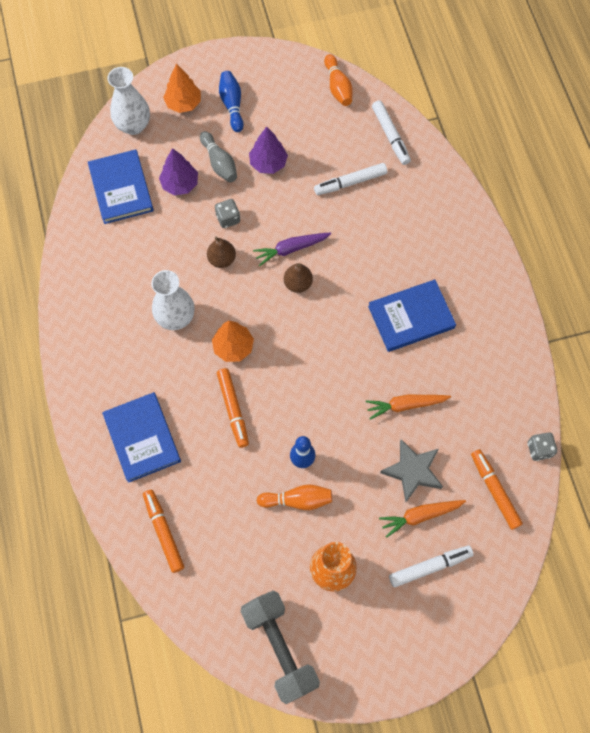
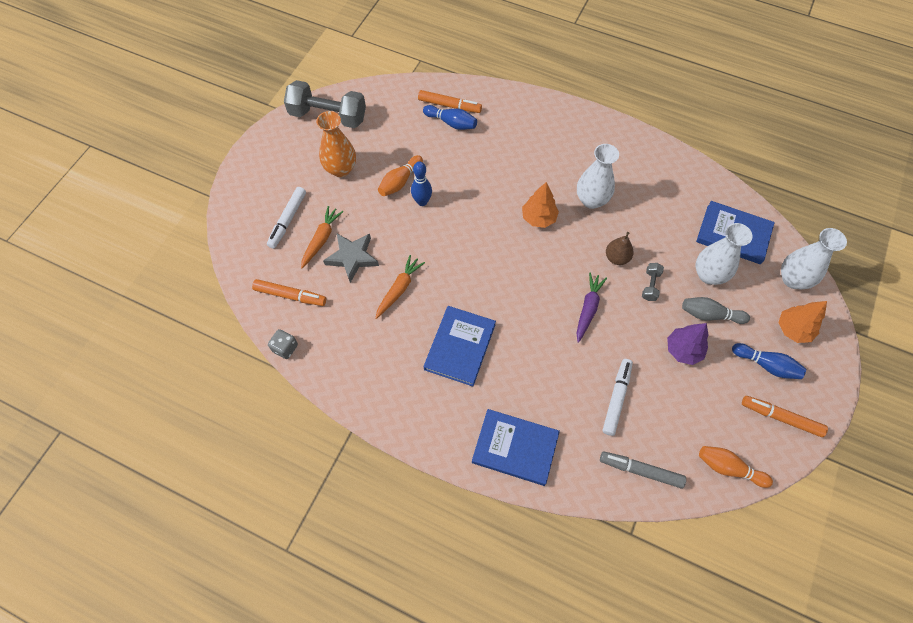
camera: 130 degrees right, 5 degrees down
(142, 438) = (519, 130): blue book -> blue book (515, 448)
(180, 184) = (709, 275): purple tree -> white vase
(185, 511) = (451, 123): none -> blue bowling pin
(228, 218) = (650, 285): grey dice -> grey dumbbell
(233, 409) = (493, 188): orange marker -> orange marker (781, 418)
(298, 284) = (554, 292): brown pear -> none
(390, 136) = (640, 471): white marker -> grey marker

